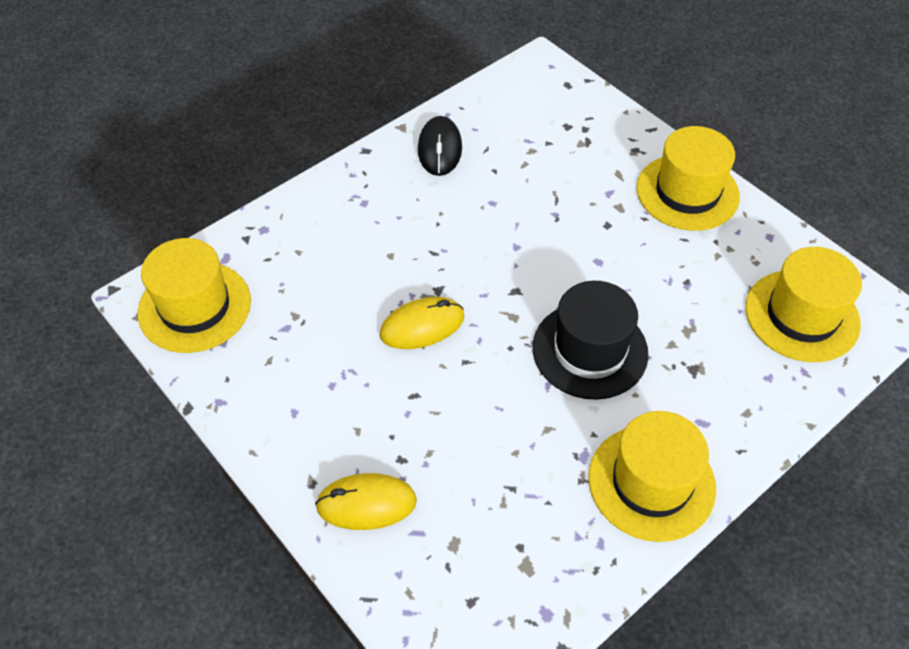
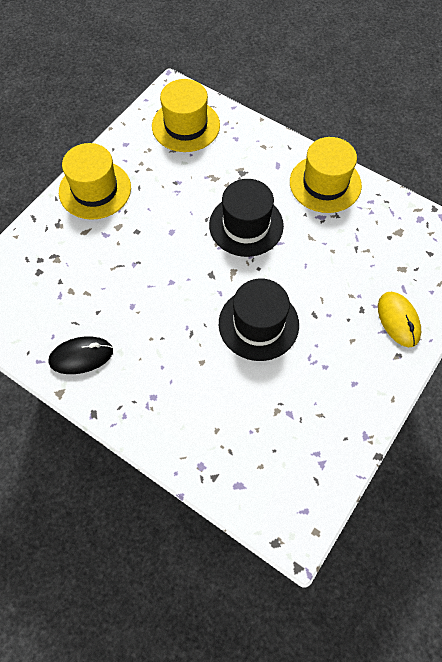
camera: 105 degrees left, 10 degrees up
(195, 307) = (293, 489): yellow hat -> none
(422, 326) = (258, 324): yellow mouse -> black hat

